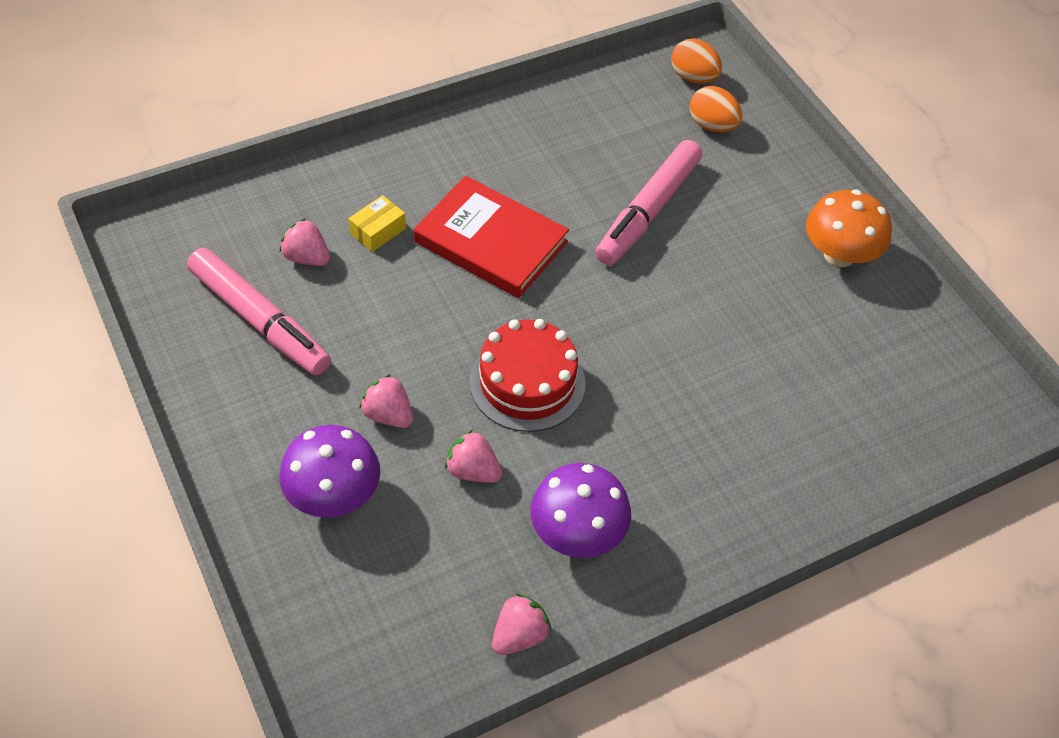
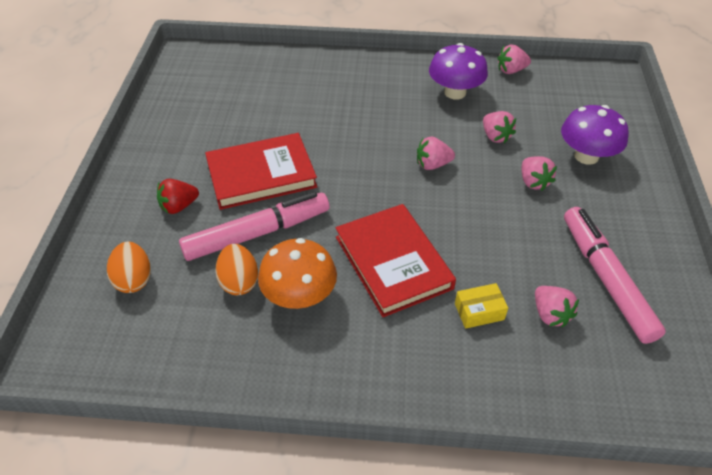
camera: 145 degrees left, 5 degrees down
(527, 382) = (432, 164): red cake -> pink strawberry
(693, 78) = (93, 334): orange egg -> orange egg (239, 282)
(710, 276) = (261, 174): none -> red book
(753, 203) = (179, 206): none -> red strawberry
(839, 255) = (167, 152): orange mushroom -> orange mushroom (299, 296)

